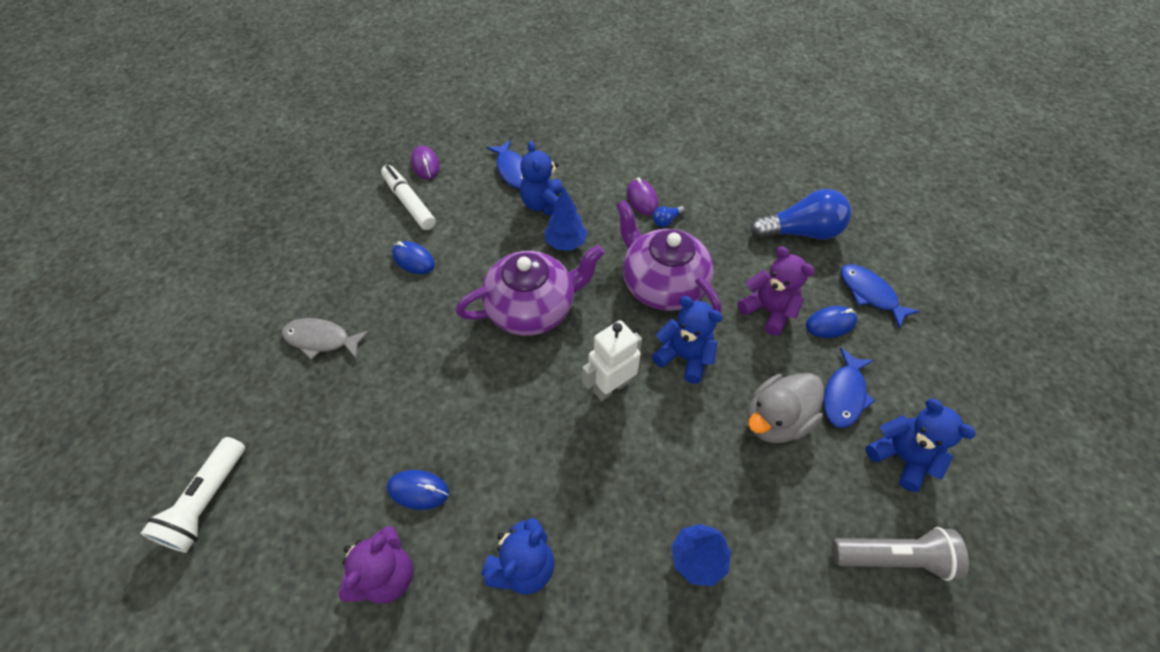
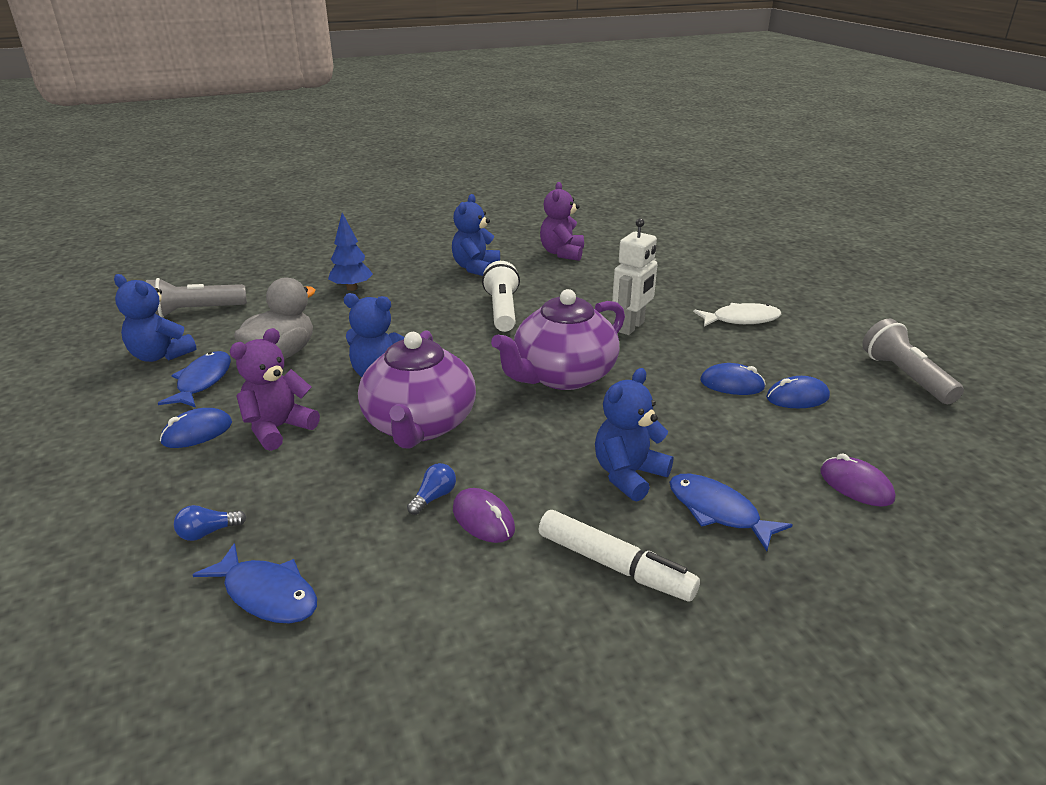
camera: 160 degrees right, 25 degrees down
(207, 502) = (707, 253): white flashlight -> white flashlight (502, 310)
(285, 231) = (905, 376): none -> grey flashlight
(321, 339) = (741, 319): grey fish -> white fish
(409, 203) = (811, 434): white marker -> white marker (614, 565)
(418, 490) = (572, 277): blue mouse -> blue mouse (797, 397)
(544, 205) = (628, 475): blue teddy bear -> blue teddy bear turned 105 degrees counterclockwise
(565, 243) = (566, 438): blue tree -> none
(610, 386) = (449, 343): white robot -> white robot (631, 327)
(662, 284) = (419, 425): purple teapot -> purple teapot turned 60 degrees clockwise
(768, 310) = (278, 428): purple teddy bear -> purple teddy bear turned 105 degrees clockwise
(800, 232) = (208, 532): blue light bulb -> blue light bulb, size x0.42
(870, 294) = (125, 474): blue fish -> blue fish (267, 594)

